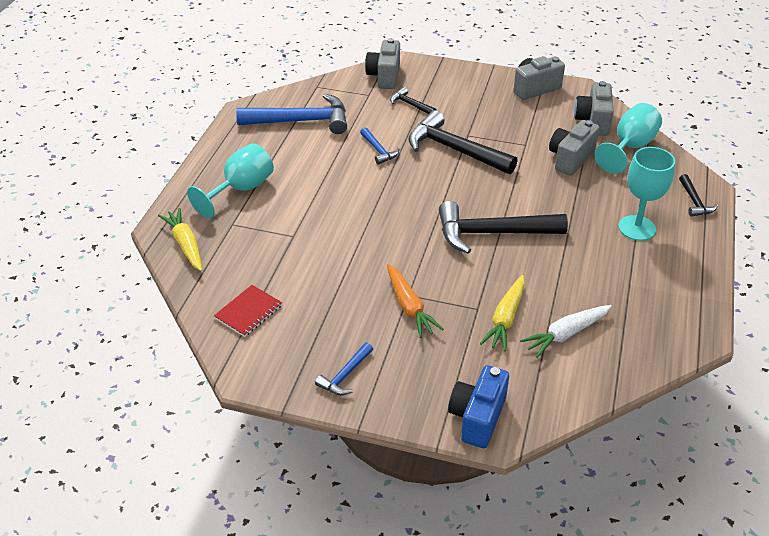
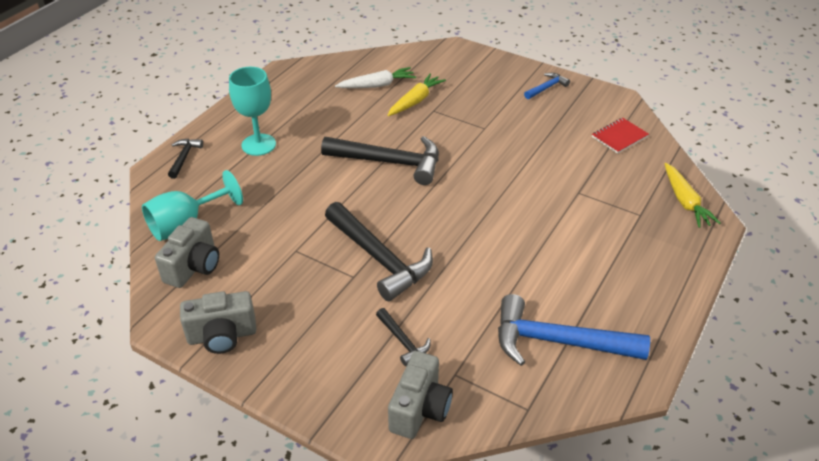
camera: 165 degrees left, 0 degrees up
(241, 189) = (634, 252): turquoise goblet -> none
(378, 150) = (468, 275): blue hammer -> none
(409, 307) = (487, 120): orange carrot -> none
(477, 417) = (464, 55): blue camera -> none
(570, 159) = (260, 223): grey camera -> none

